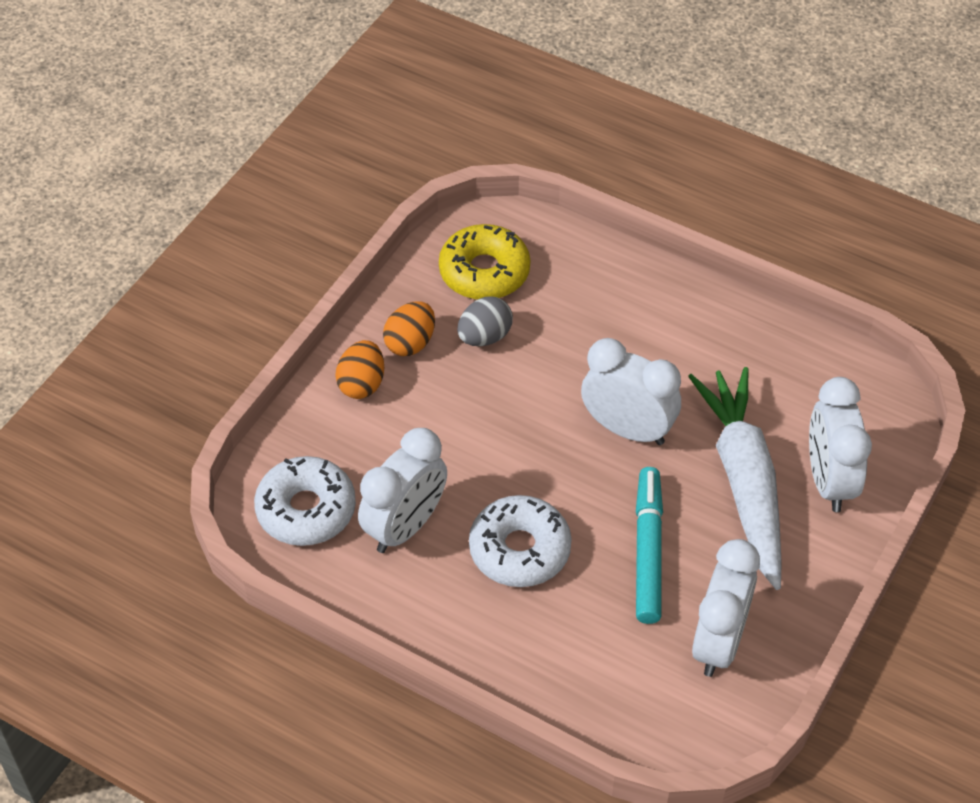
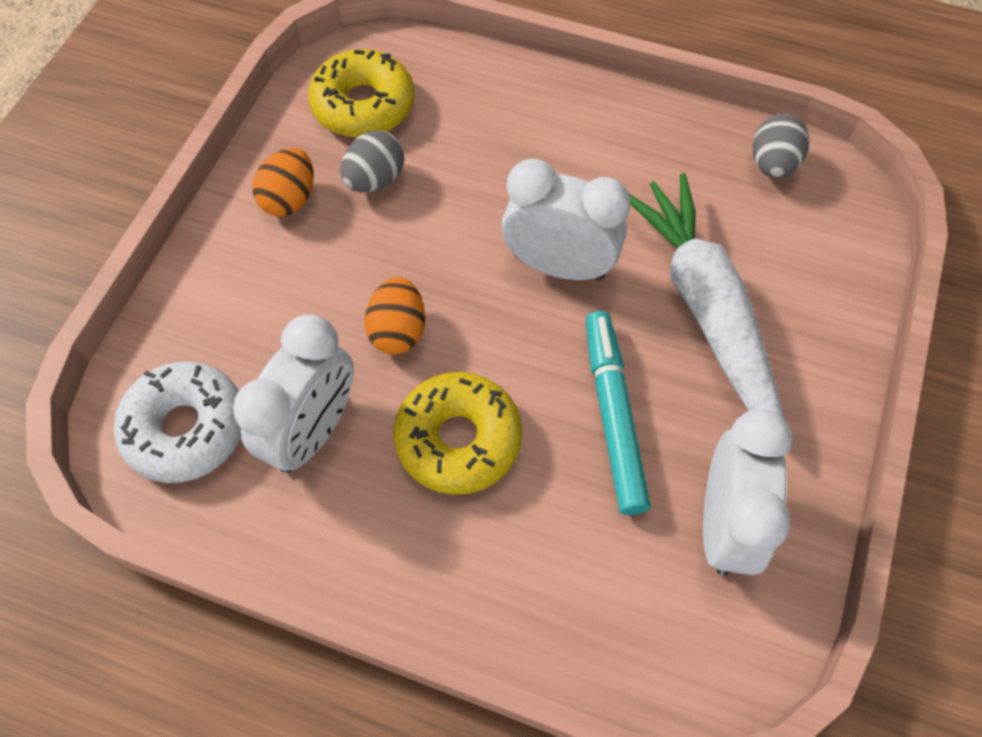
camera: 10 degrees left, 10 degrees up
(362, 384) = (238, 257): orange egg -> orange egg (398, 331)
(519, 550) = (458, 439): white donut -> yellow donut
(829, 481) = (802, 294): white clock -> none
(832, 371) = (772, 164): none -> grey egg

